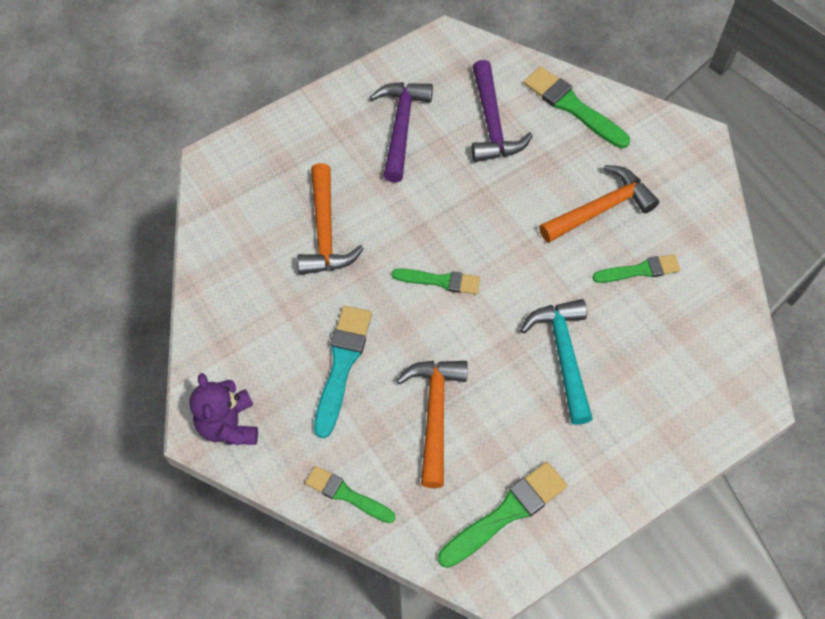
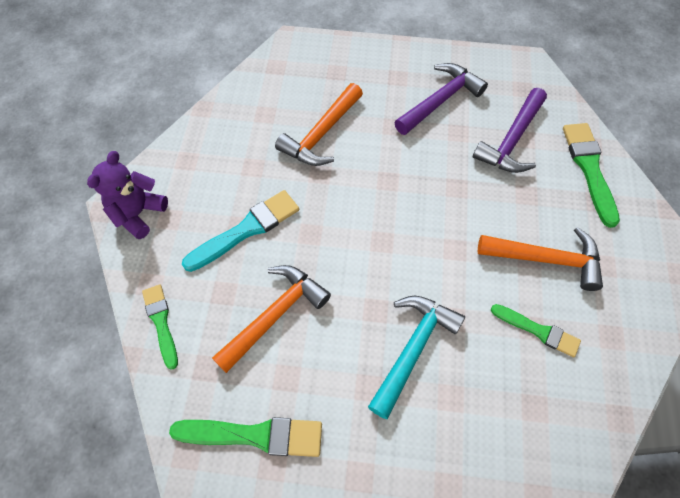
camera: 40 degrees right, 0 degrees up
(440, 281) = (369, 223): green brush -> none

